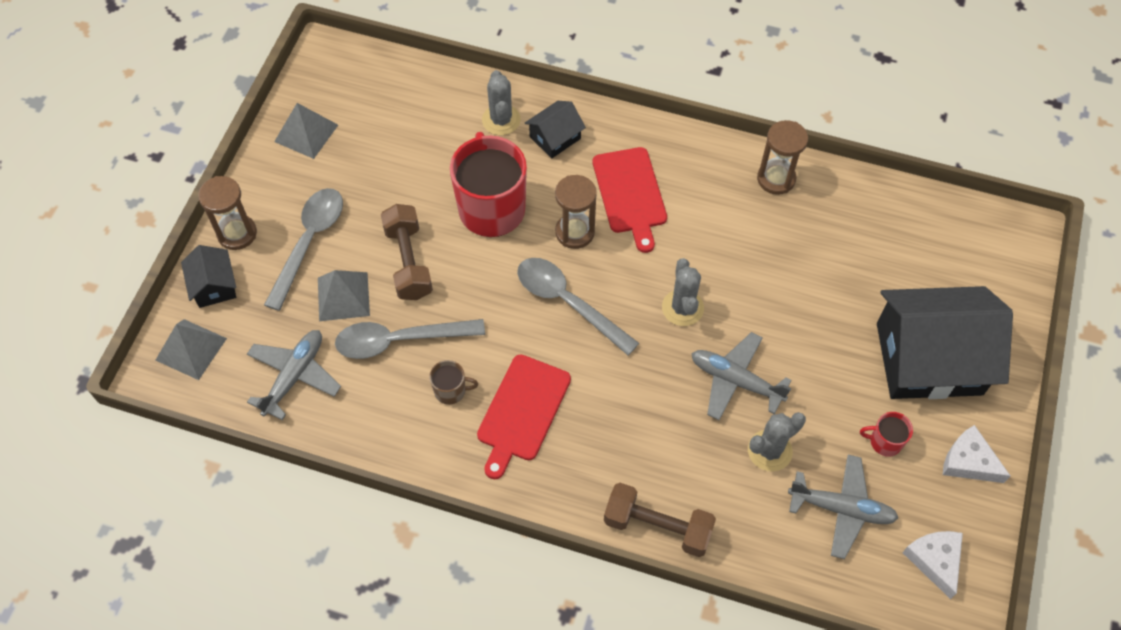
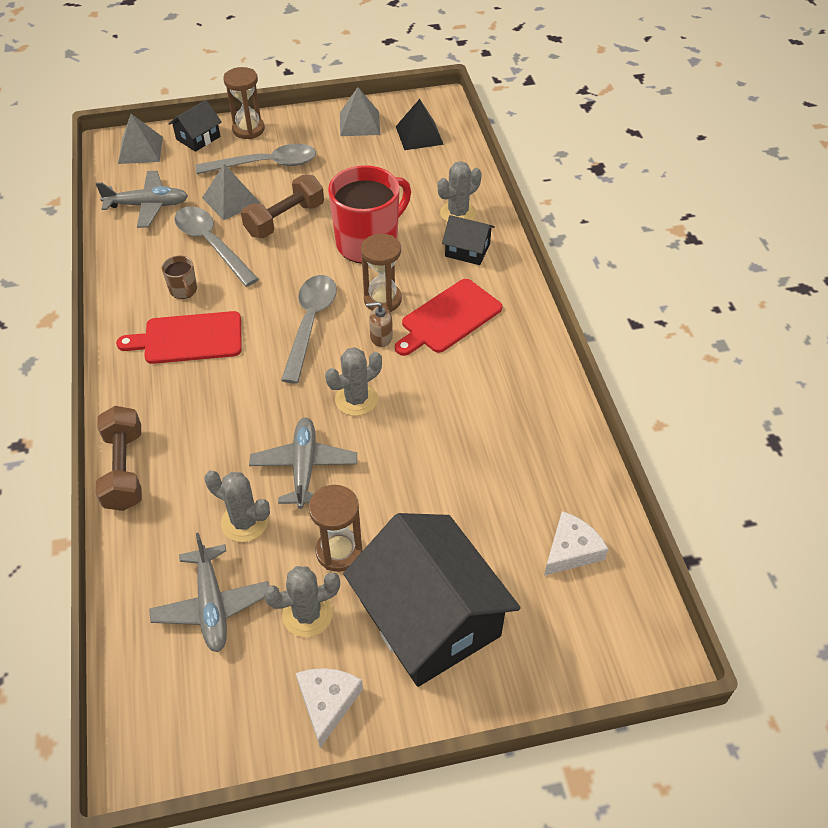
camera: 60 degrees right, 10 degrees down
(365, 93) = (419, 135): none -> black pyramid
(620, 255) = (381, 337): none -> brown soap dispenser
(776, 179) = (548, 411): brown hourglass -> brown hourglass (339, 551)
(884, 442) = (307, 614): red mug -> grey cactus
(935, 560) = (193, 713): white cheese -> white cheese (571, 550)

